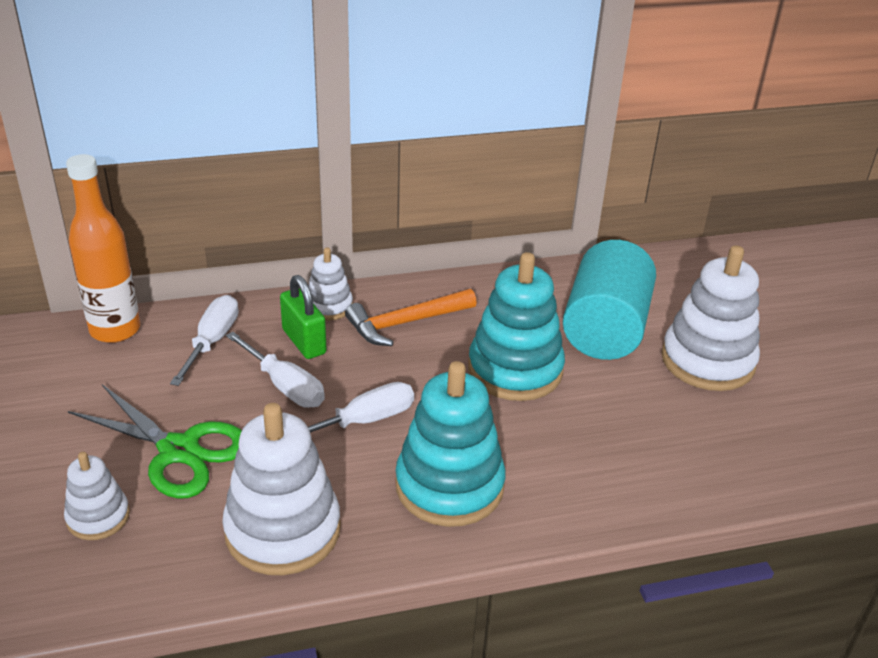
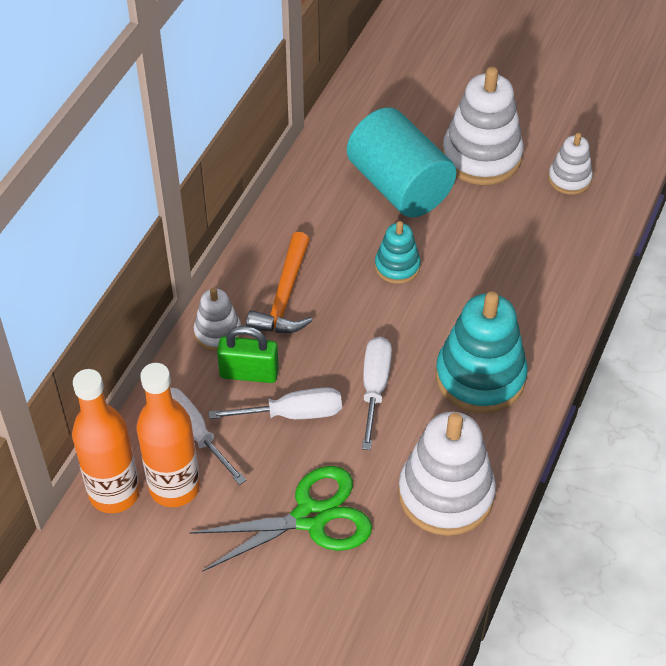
camera: 50 degrees left, 15 degrees up
(98, 517) = (342, 600): white stacking toy -> white stacking toy (569, 179)
(147, 357) = (174, 487): none -> orange bottle
(515, 370) = (397, 266): turquoise stacking toy -> turquoise stacking toy, size x0.54

